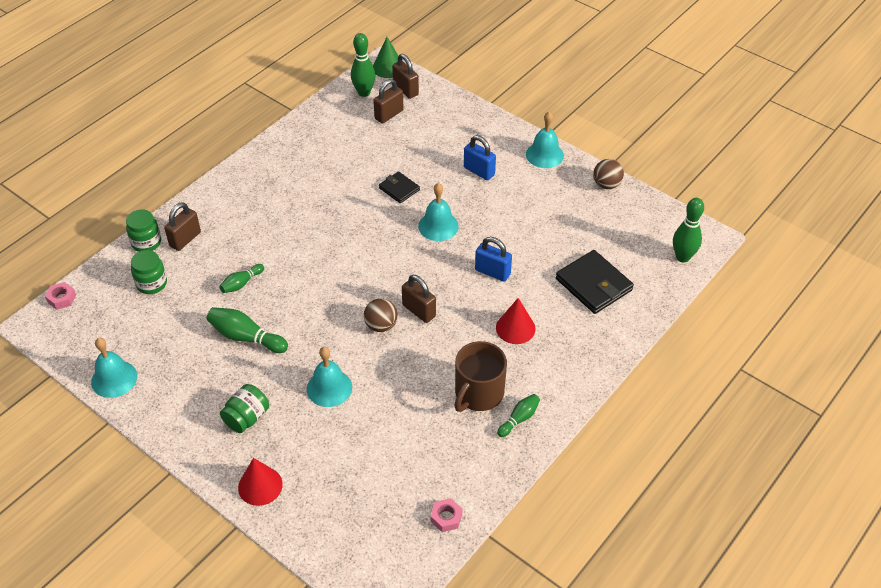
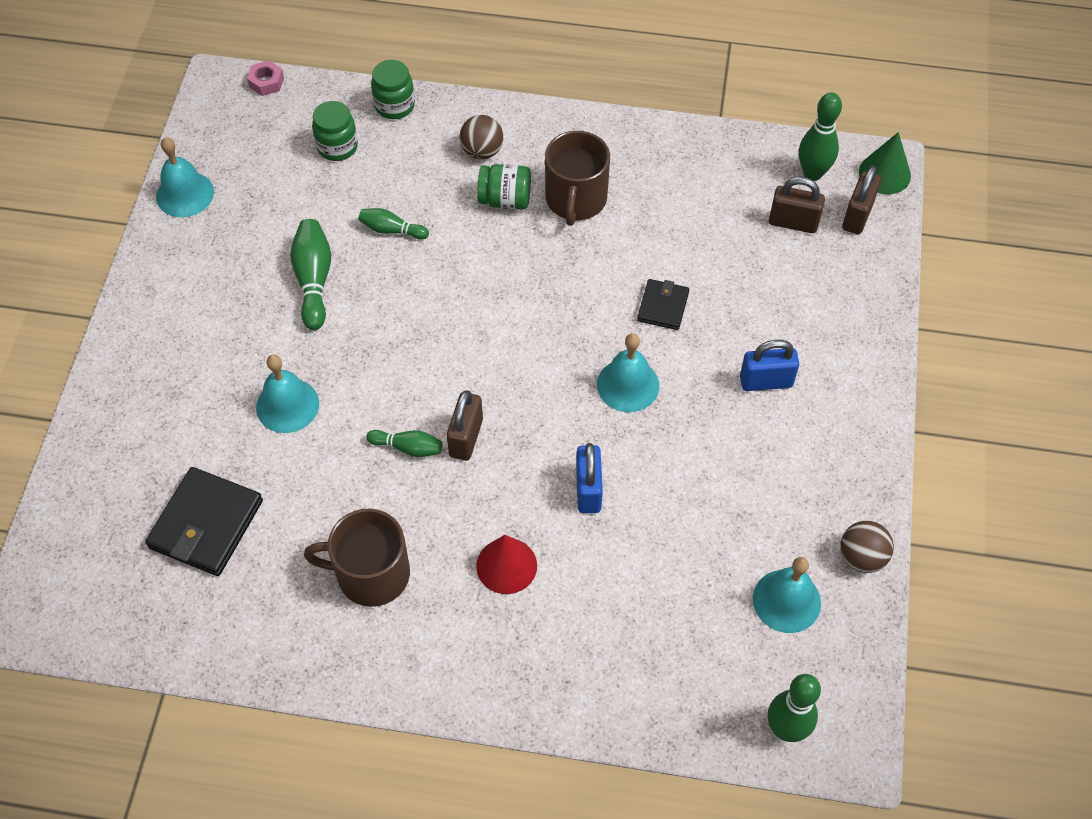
camera: 60 degrees right, 10 degrees up
(185, 239) = (424, 137): brown padlock -> none
(247, 418) = (199, 347): green jar -> green jar (505, 200)
(260, 486) = (113, 412): red cone -> none
(295, 192) = (575, 199): none -> brown mug
(381, 325) = (416, 408): brown ball -> brown ball (482, 151)
(446, 517) = (162, 631): pink nut -> none
(479, 171) = (766, 381): blue padlock -> blue padlock turned 75 degrees clockwise
(519, 419) = (356, 643): green bowling pin -> green bowling pin (408, 447)
(544, 155) = (861, 447): turquoise bell -> turquoise bell (786, 601)
(593, 284) = (649, 629): black wallet -> black wallet (206, 524)

